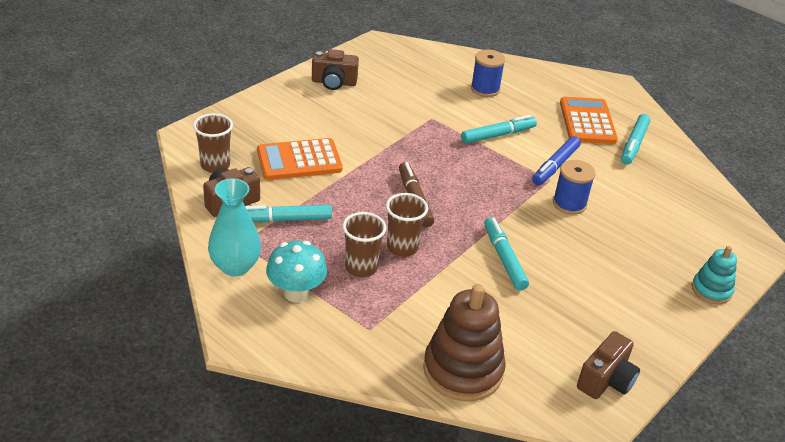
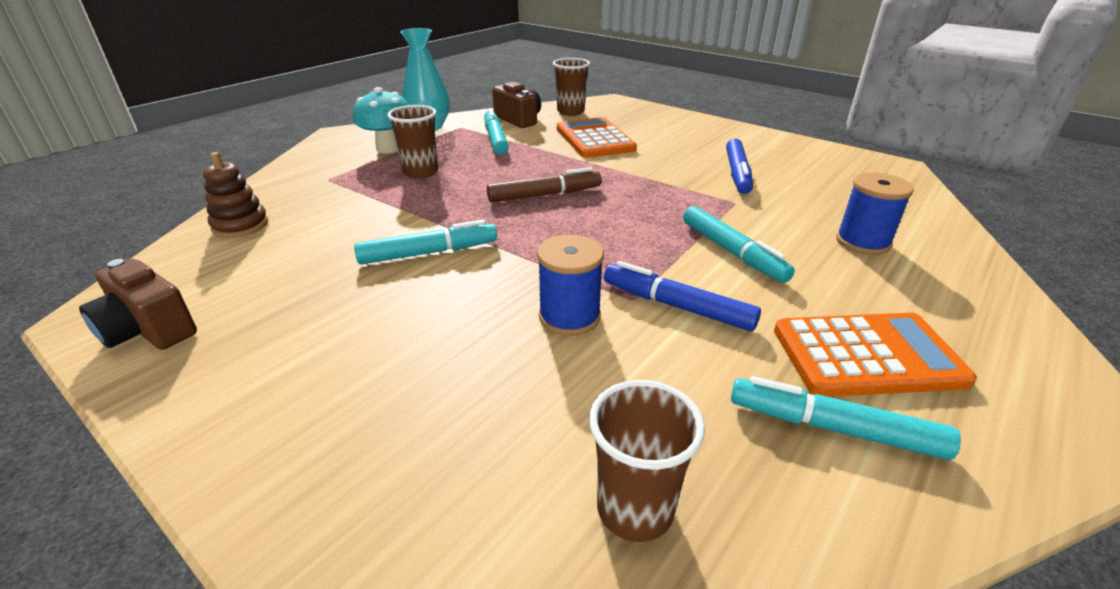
camera: 90 degrees right, 5 degrees down
(334, 82) = (761, 146): brown camera -> none
(384, 106) = (737, 173): none -> blue marker
(402, 247) = (453, 190): brown cup -> brown cup (635, 510)
(463, 370) = (240, 225): brown stacking toy -> brown stacking toy, size x0.56
(711, 290) = (294, 512): turquoise stacking toy -> none

